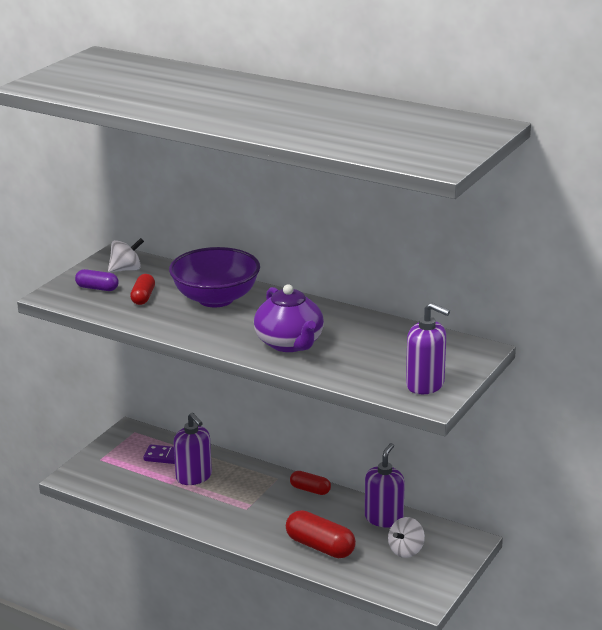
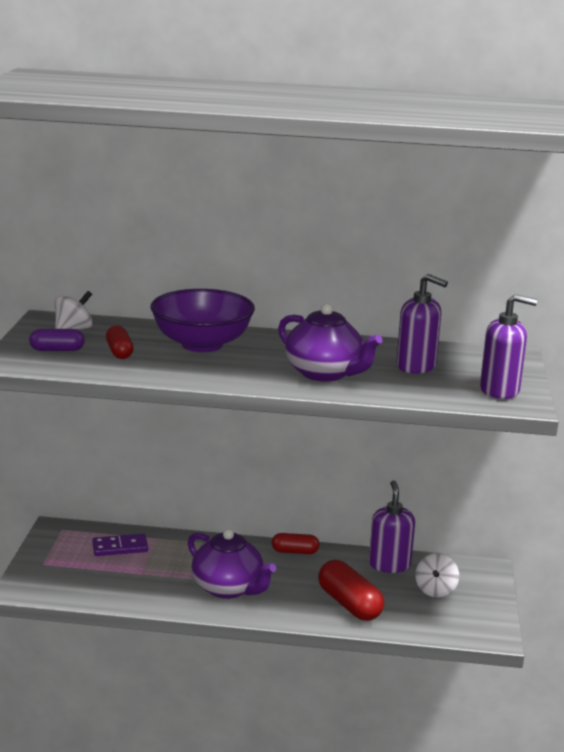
camera: 25 degrees left, 5 degrees down
(194, 477) = (163, 562): purple soap dispenser -> purple soap dispenser (416, 366)
(230, 511) = (228, 588): none -> purple teapot
(320, 547) = (349, 604): red capsule -> red capsule turned 45 degrees clockwise

